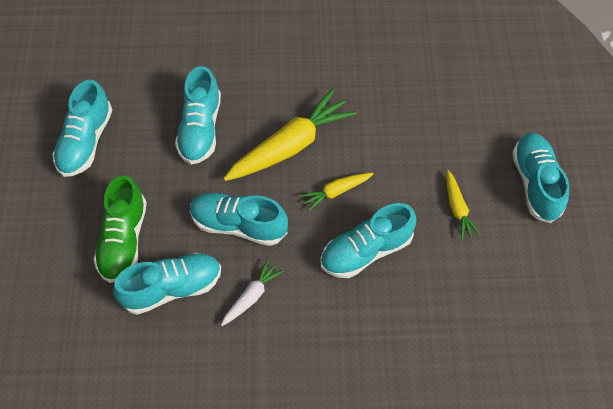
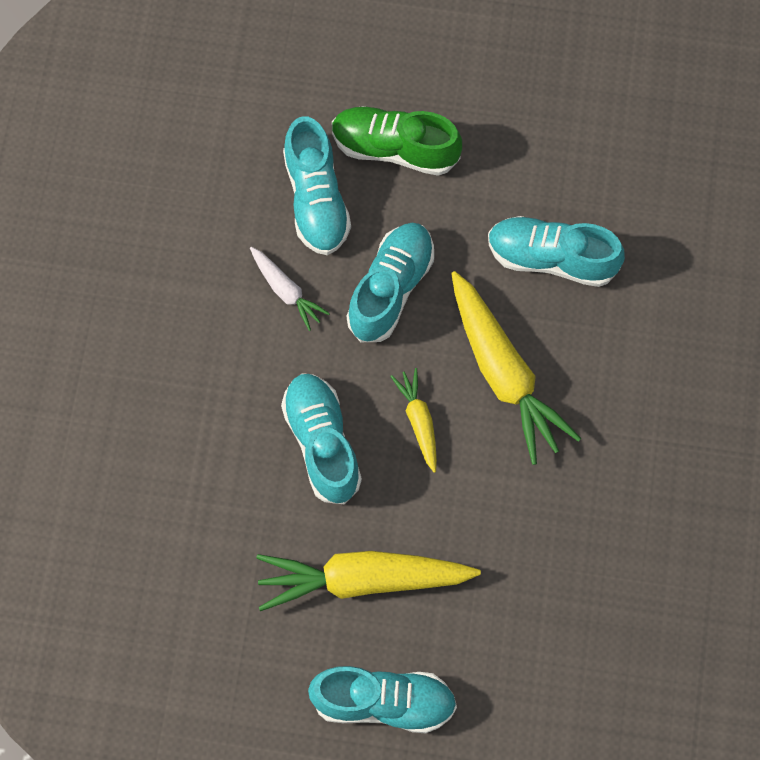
camera: 100 degrees right, 10 degrees up
(85, 142) = (554, 111): turquoise shoe -> none
(457, 209) = (363, 579): yellow carrot -> yellow carrot, size x1.98

